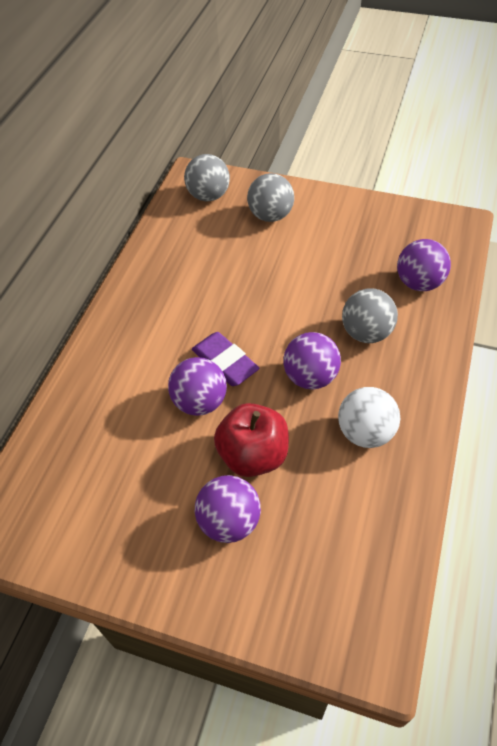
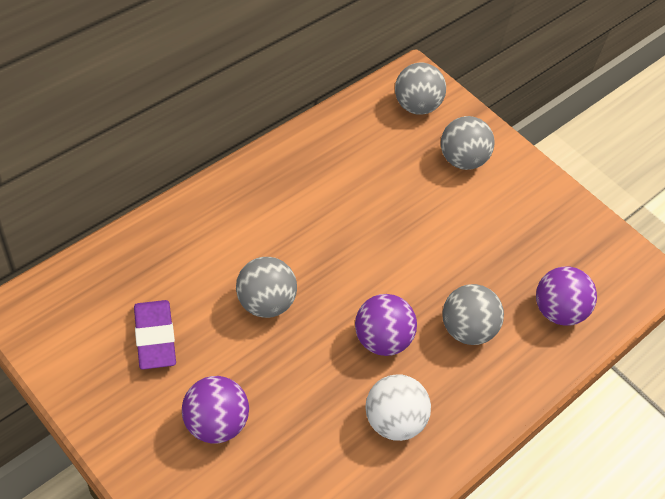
camera: 20 degrees right, 0 degrees up
(200, 402) = (265, 303): purple ball -> grey ball
(225, 362) = (313, 279): purple eraser -> purple eraser (155, 337)
(253, 455) = (277, 379): red apple -> none

